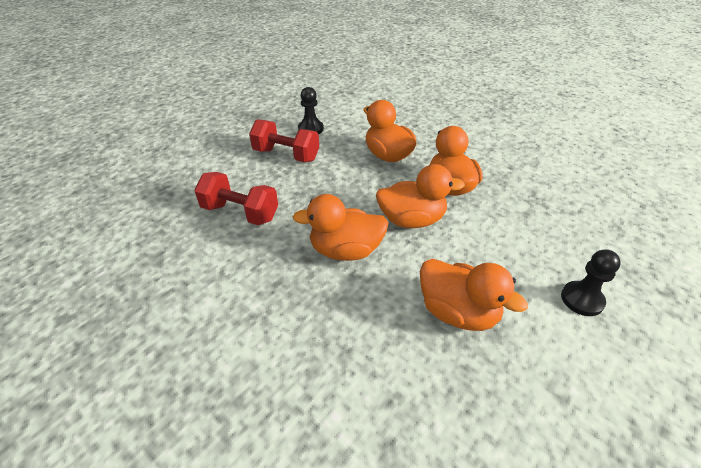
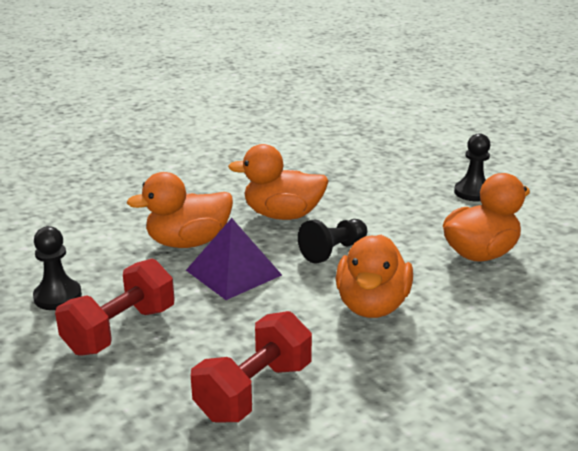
camera: 75 degrees left, 15 degrees down
(361, 180) = (233, 272): none -> purple pyramid
(411, 220) = (333, 251): orange duck -> black pawn

